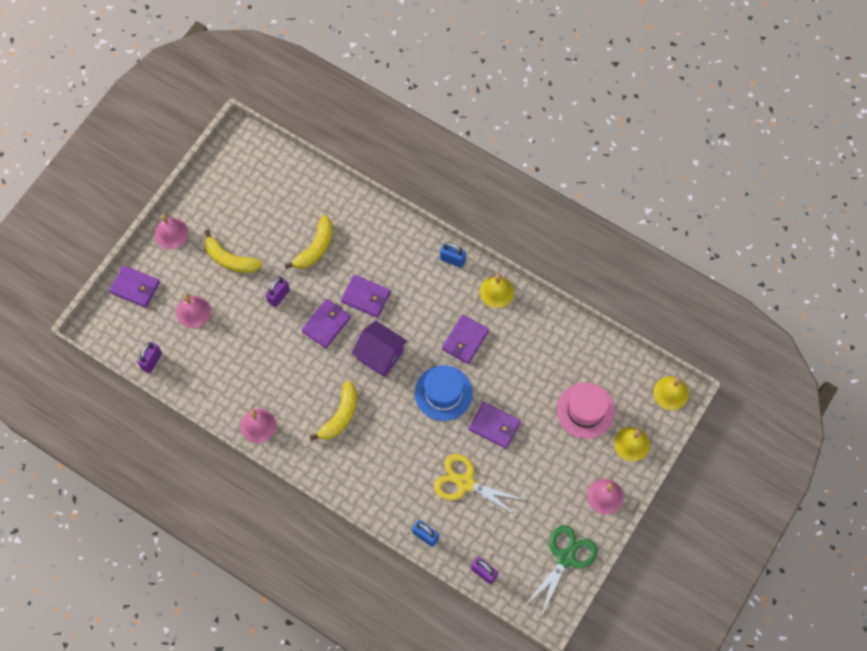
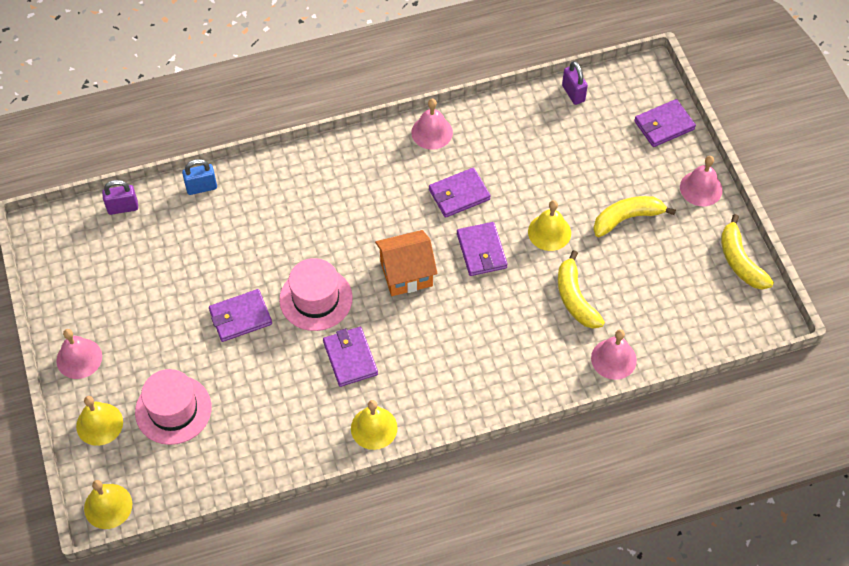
camera: 130 degrees right, 10 degrees down
(193, 312) = (596, 154): pink bell -> pink bell (613, 359)
(279, 296) = (549, 232): purple padlock -> yellow bell
(340, 415) = (378, 200): yellow banana -> yellow banana (740, 261)
(366, 297) = (479, 304): purple wallet -> purple wallet (459, 194)
(380, 355) = (406, 273): purple house -> orange house
(443, 393) = (316, 299): blue hat -> pink hat
(452, 260) = (448, 414): blue padlock -> none
(465, 483) = (214, 252): yellow scissors -> none
(566, 558) = (64, 280): green scissors -> none

